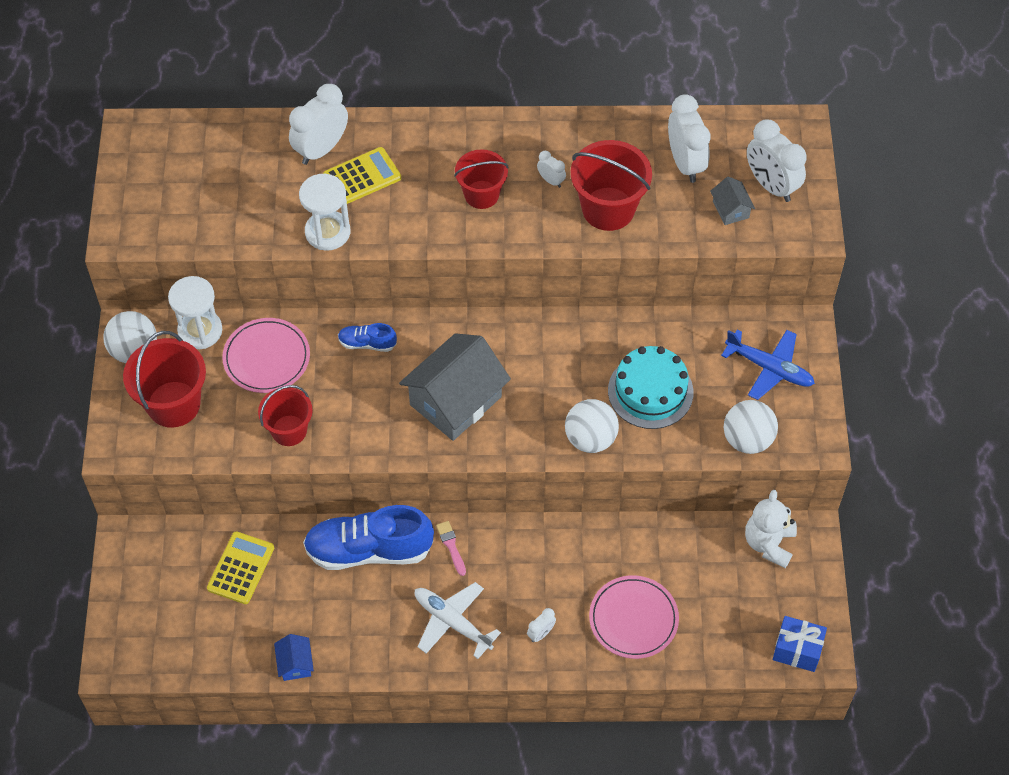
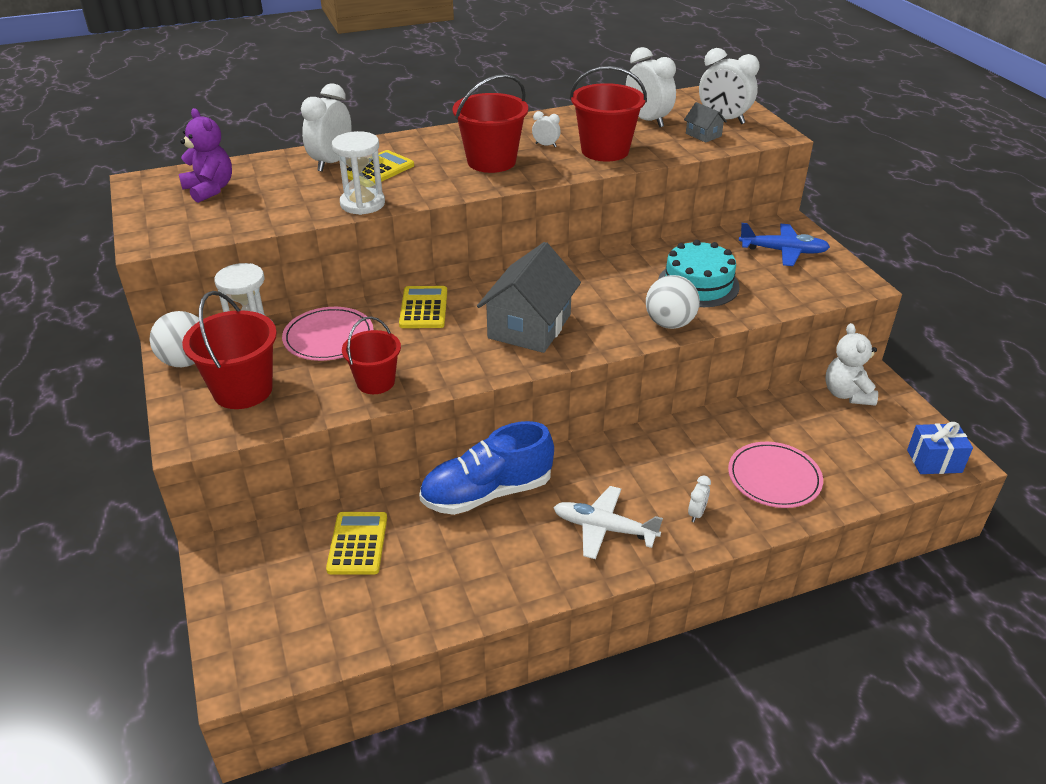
camera: 20 degrees left, 20 degrees down
(192, 164) = (210, 189): none -> purple teddy bear
(295, 664) = (456, 613): blue house -> none
(367, 343) = (423, 308): blue shoe -> yellow calculator
(451, 546) = (567, 468): pink brush -> none
(481, 194) = (491, 161): red bucket -> red bucket, size x1.51
(747, 439) = (803, 294): white ball -> none

